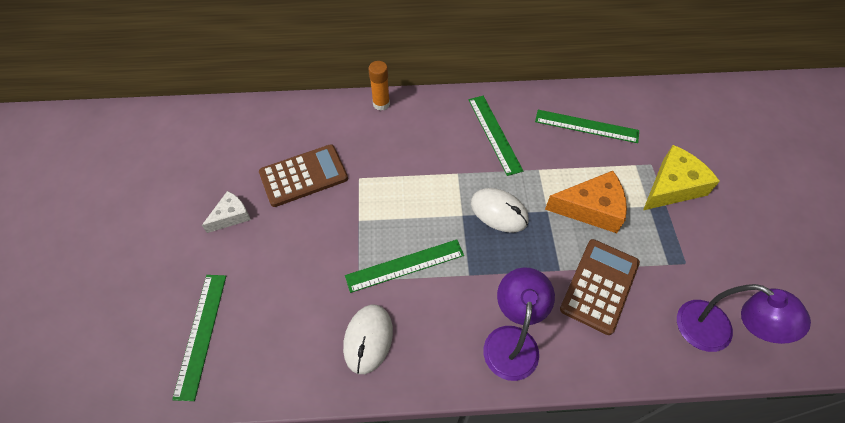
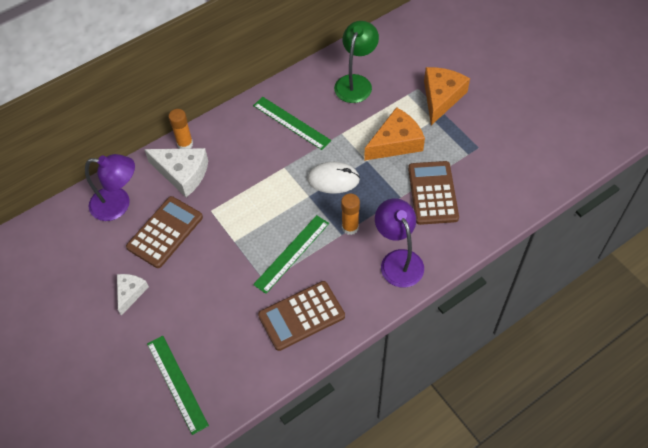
camera: 30 degrees left, 0 degrees up
(359, 130) = (182, 173): none -> white cheese
(368, 339) = (301, 316): white mouse -> brown calculator
(483, 272) = (350, 227): none -> orange glue stick
(586, 126) = (356, 82): green ruler -> green lamp
(672, 186) = (441, 97): yellow cheese -> orange cheese
(716, 333) = (520, 182): purple lamp -> purple lamp (118, 204)

